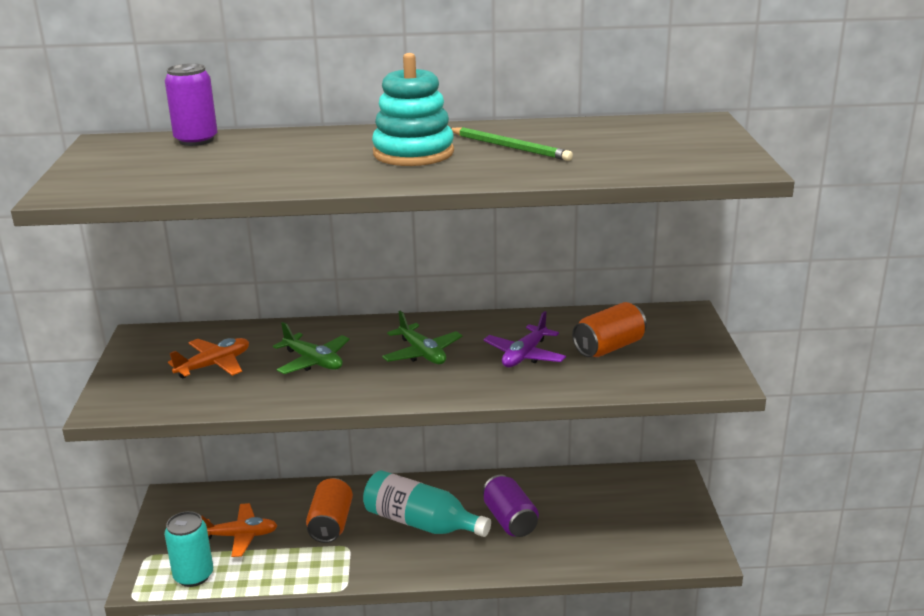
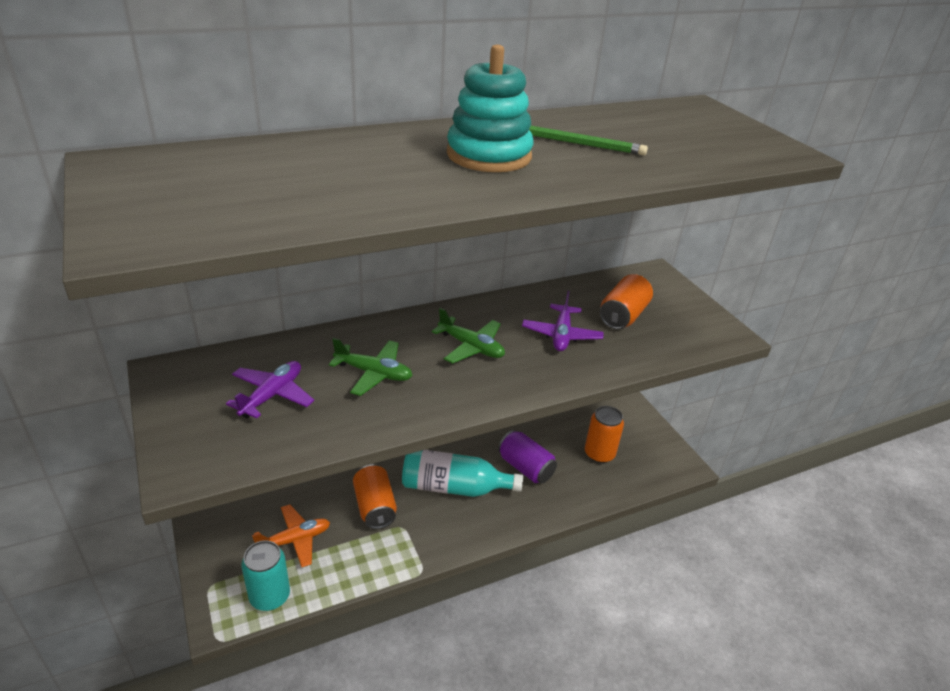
camera: 25 degrees left, 10 degrees up
(196, 140) = (228, 153): purple can -> none
(214, 365) = (272, 395): orange plane -> purple plane
(605, 523) = (599, 454): none -> orange can

